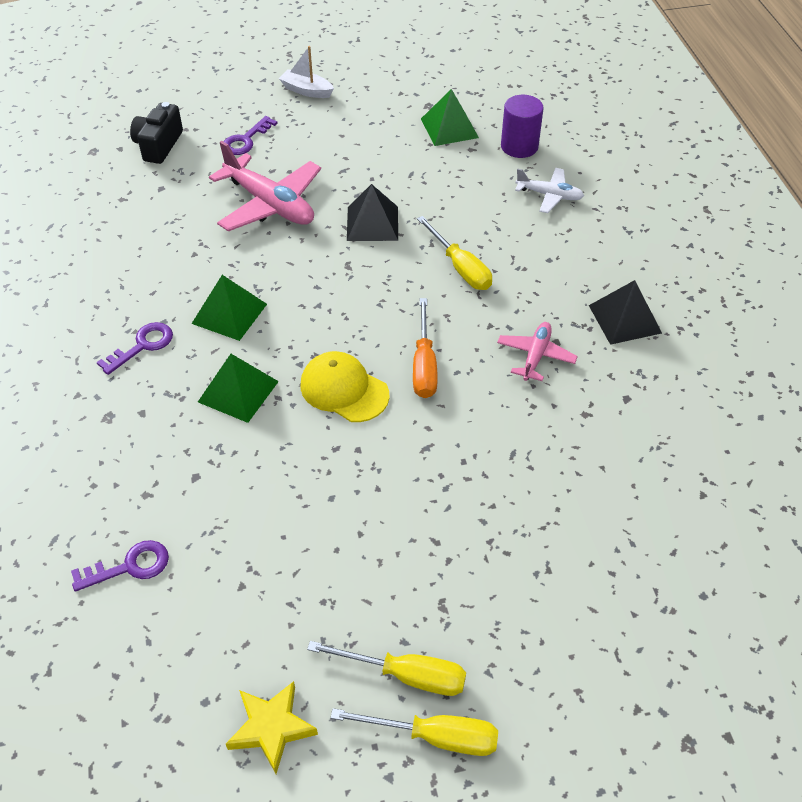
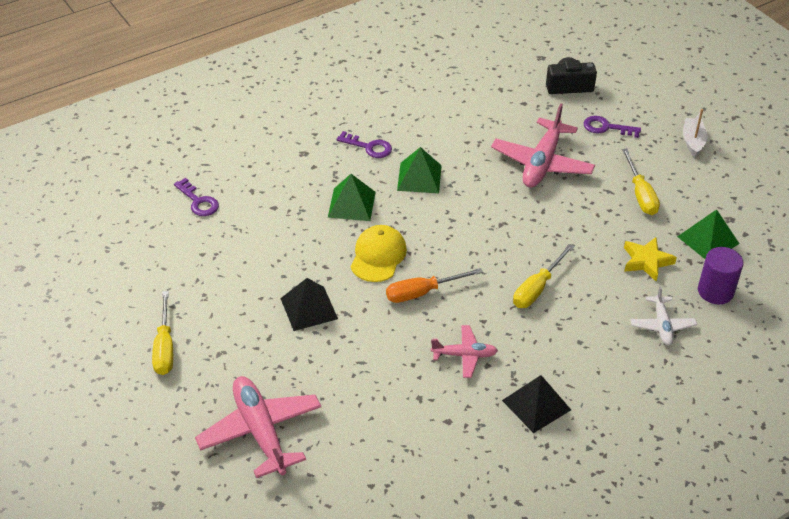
camera: 70 degrees right, 5 degrees down
(271, 728) = (113, 296): yellow star -> yellow star (646, 261)
(372, 223) = (556, 224): black pyramid -> black pyramid (309, 308)
(435, 737) = (127, 371): yellow screwdriver -> yellow screwdriver (640, 194)
(593, 589) = (260, 431): none -> pink plane

